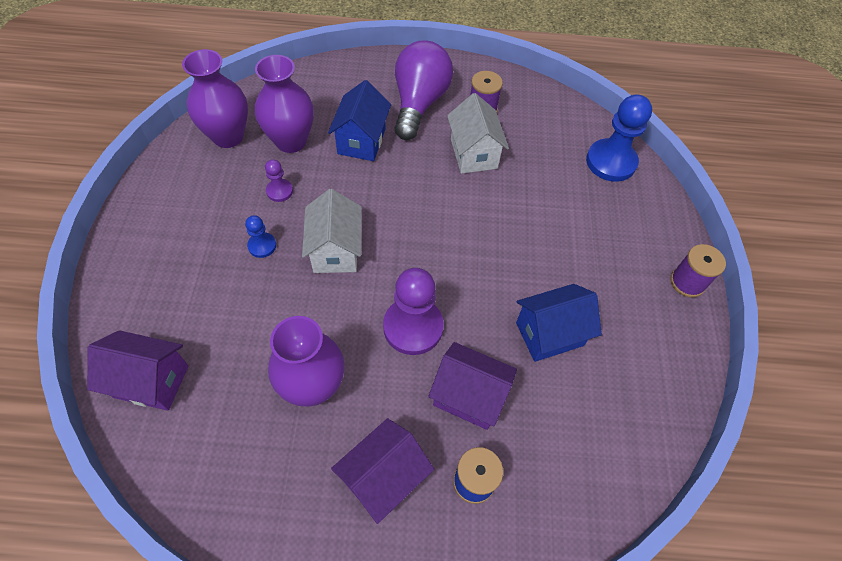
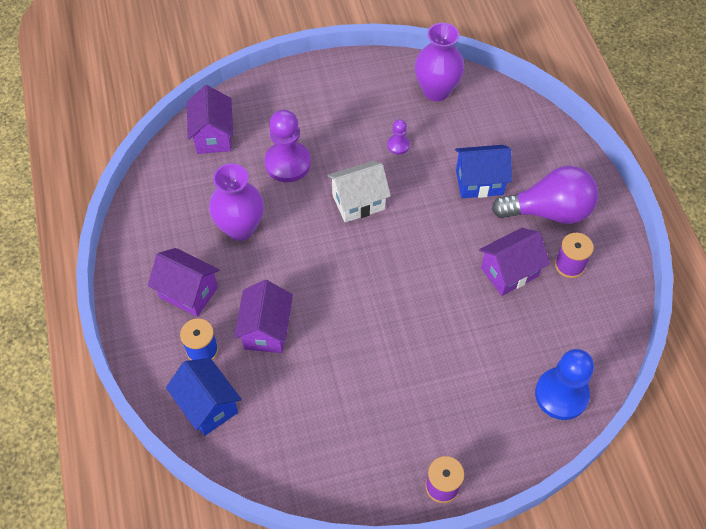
camera: 75 degrees right, 0 degrees up
(262, 246) = (342, 154): blue pawn -> none
(291, 141) = (453, 133): purple vase -> none
(413, 327) = (311, 276): purple pawn -> purple pawn (287, 163)
(473, 154) = (509, 272): white house -> purple house
(549, 334) = (342, 376): blue house -> blue house (208, 406)

